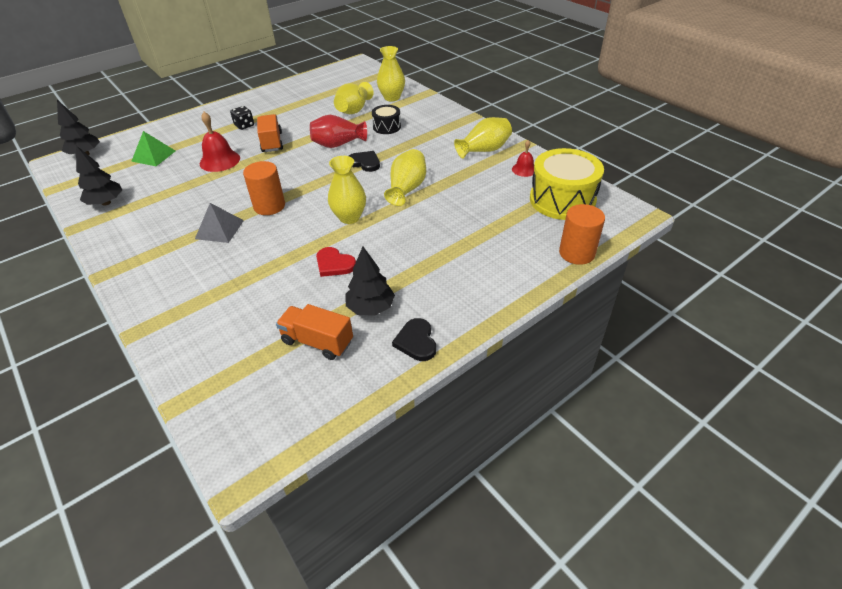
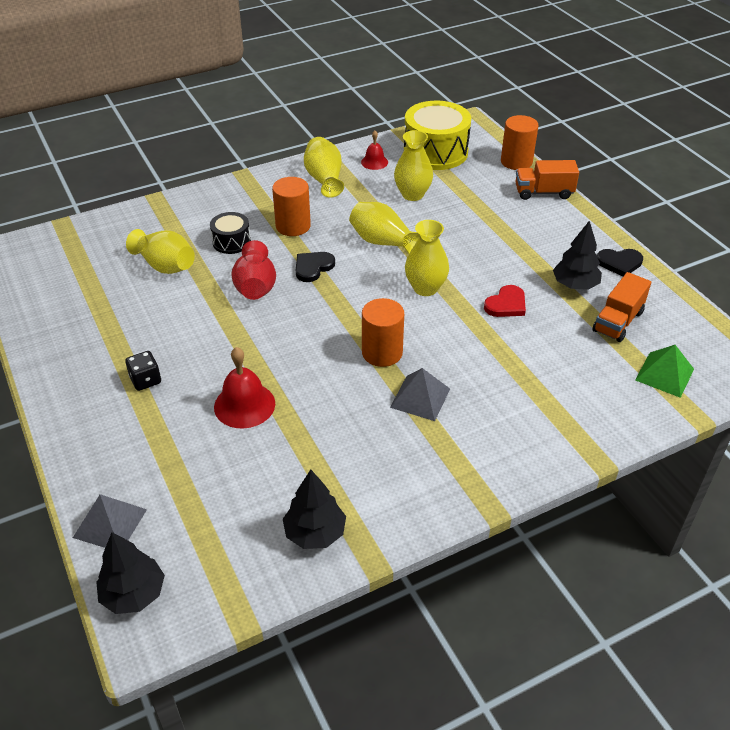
camera: 80 degrees left, 0 degrees up
(135, 138) = (110, 523): none -> grey pyramid
(153, 156) = (190, 488): green pyramid -> green pyramid (664, 374)
(272, 142) = (217, 349): orange truck -> orange truck (543, 192)
(392, 97) = (150, 229): yellow vase -> yellow vase (412, 194)
(414, 147) = (293, 226): none -> orange cylinder

